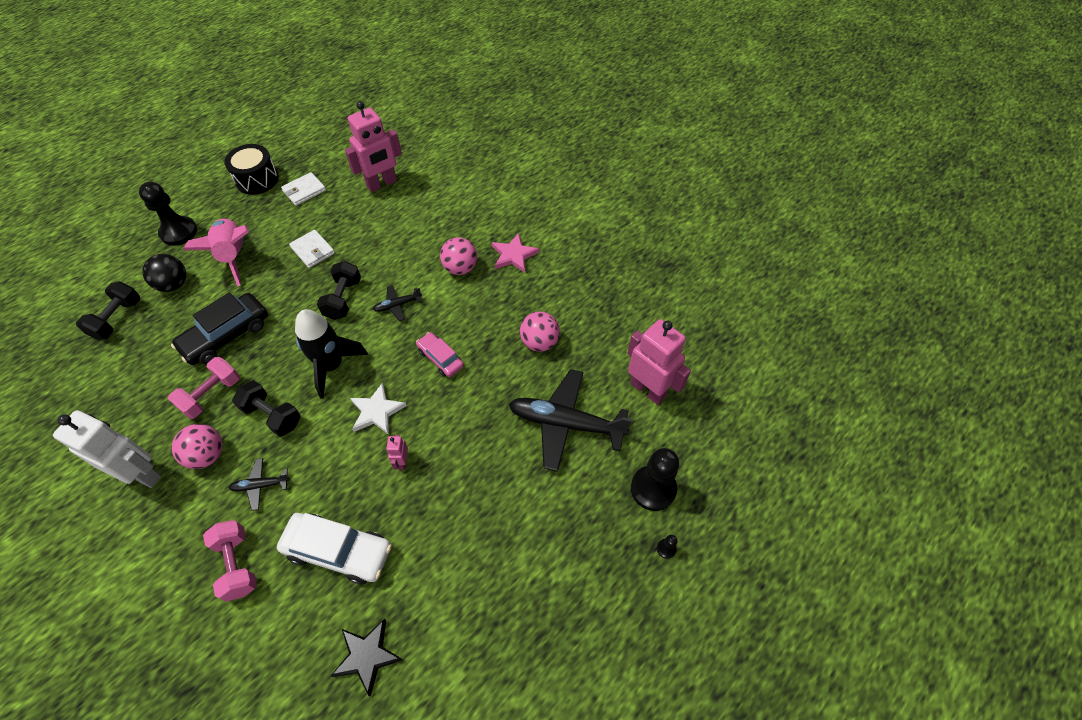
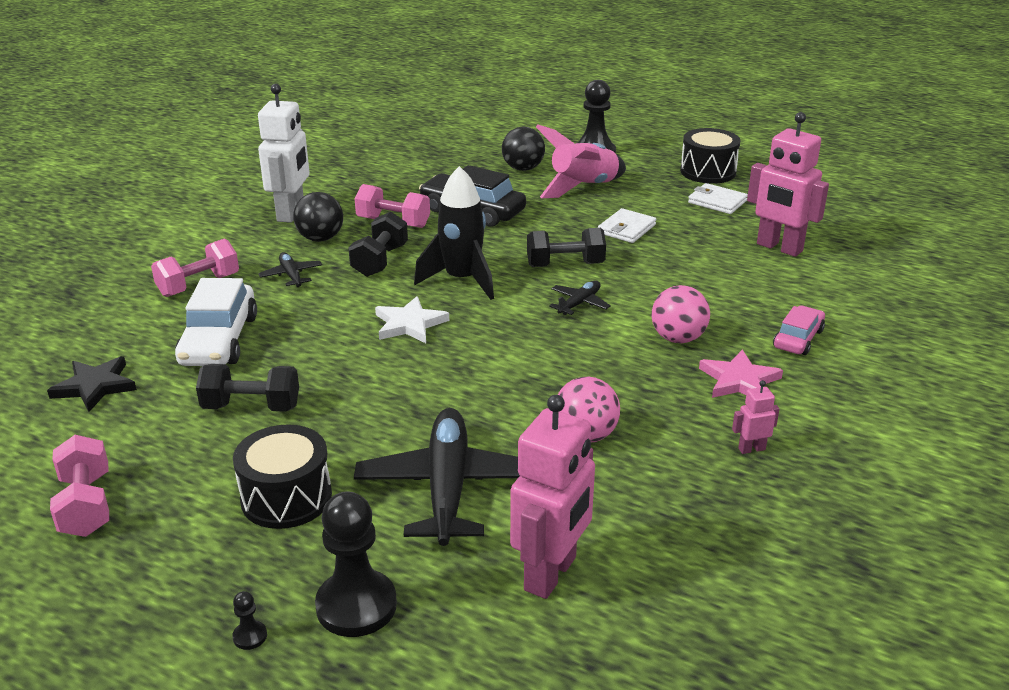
camera: 75 degrees right, 25 degrees down
(117, 319) = (463, 155): black dumbbell -> black dumbbell (251, 407)
(207, 455) = (320, 238): pink ball -> black ball
(397, 305) = (579, 303): black plane -> black plane turned 75 degrees clockwise
(402, 461) = (343, 357): pink robot -> pink robot (751, 449)
(440, 358) = (511, 353): pink car -> pink car (798, 339)
(522, 655) = (86, 505): none -> pink dumbbell
(550, 517) = (286, 497): none -> black drum

